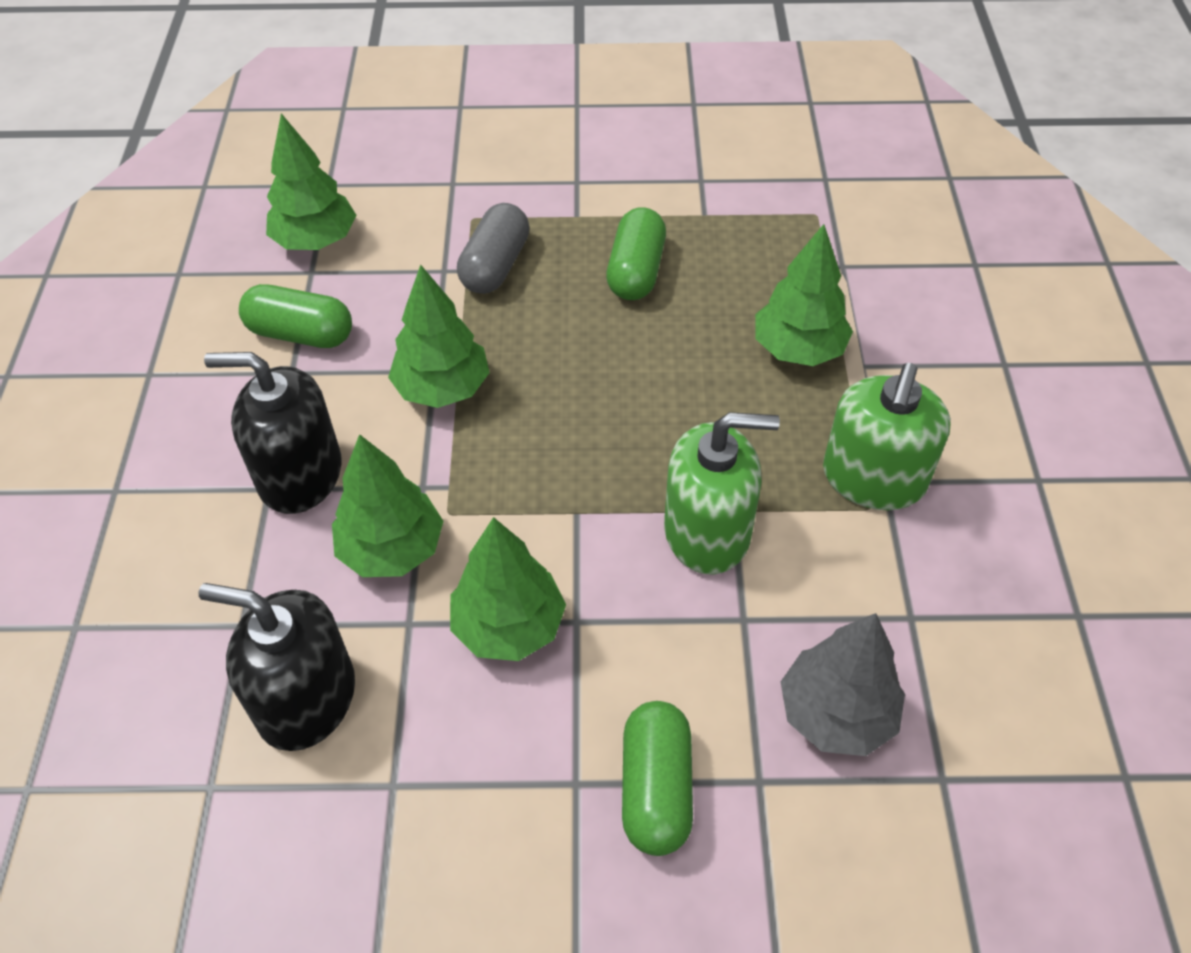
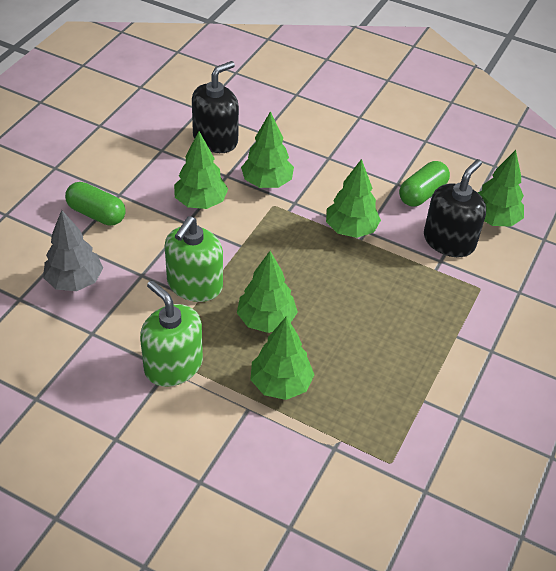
camera: 115 degrees right, 5 degrees down
(300, 474) = (329, 168): black soap dispenser -> black soap dispenser (449, 241)
(495, 266) = (431, 282): grey capsule -> none
(636, 271) = (390, 341): green capsule -> none
(705, 411) = (266, 320): none -> green tree

